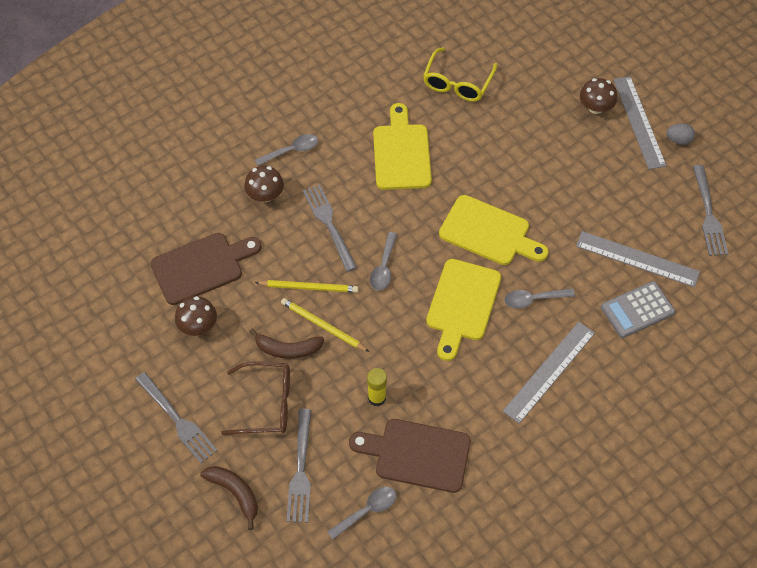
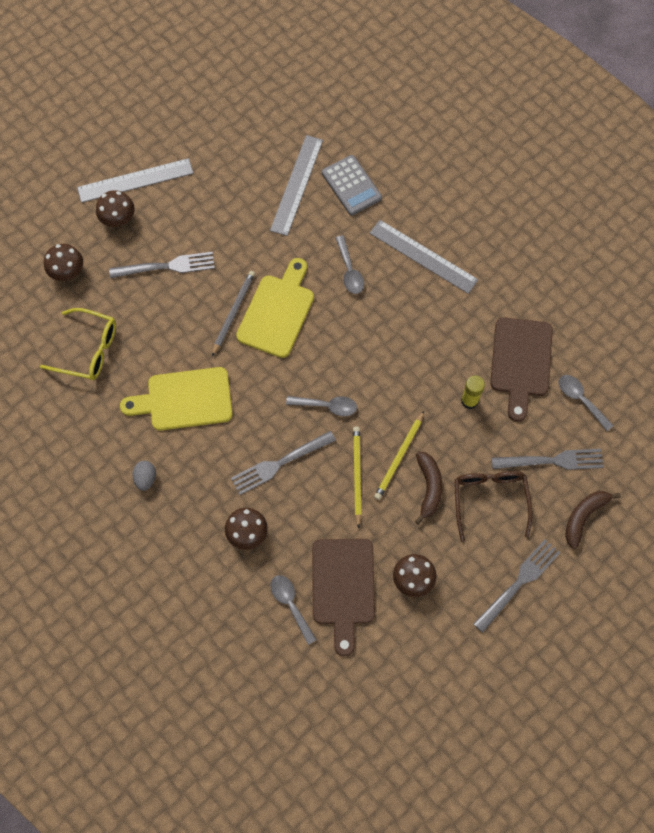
camera: 95 degrees left, 10 degrees up
(201, 267) = (343, 587): brown cutting board -> brown cutting board turned 150 degrees counterclockwise
(291, 151) = (187, 513): grey spoon -> grey spoon (291, 605)
(462, 304) = (361, 332): yellow cutting board -> none
(490, 196) = (233, 312): none -> grey pencil
(539, 68) = (67, 271): none -> brown mushroom
(678, 140) = (156, 147): grey egg -> grey egg (145, 478)
(708, 214) = (242, 126): grey fork -> grey fork (166, 266)

